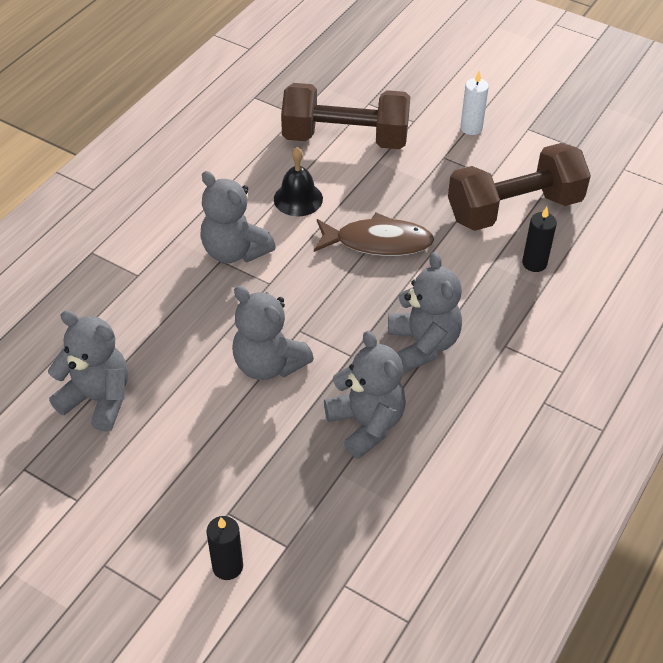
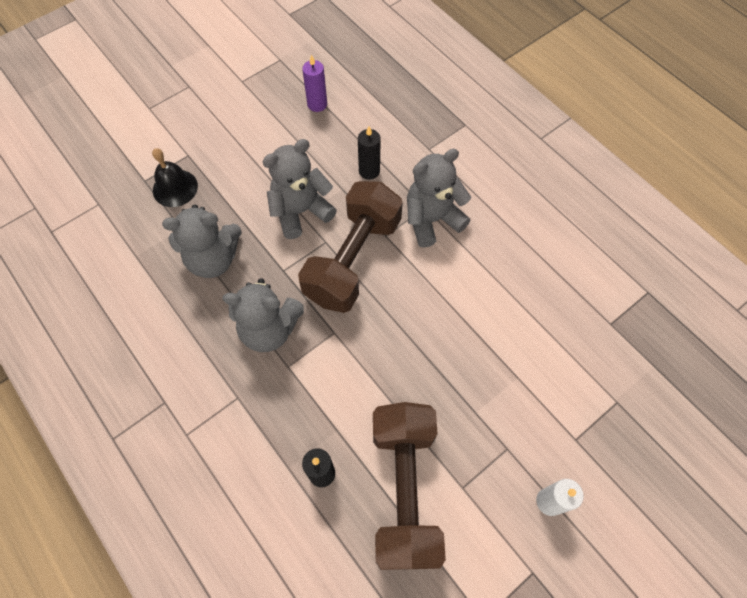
camera: 110 degrees right, 15 degrees up
(98, 399) = (317, 104): grey teddy bear -> purple candle
(227, 566) = (149, 145): black candle -> black candle (369, 171)
(298, 199) = (483, 287): black bell -> black bell (175, 188)
(345, 139) = (561, 358): brown dumbbell -> brown dumbbell (353, 260)
(378, 242) = (402, 336): brown fish -> none

